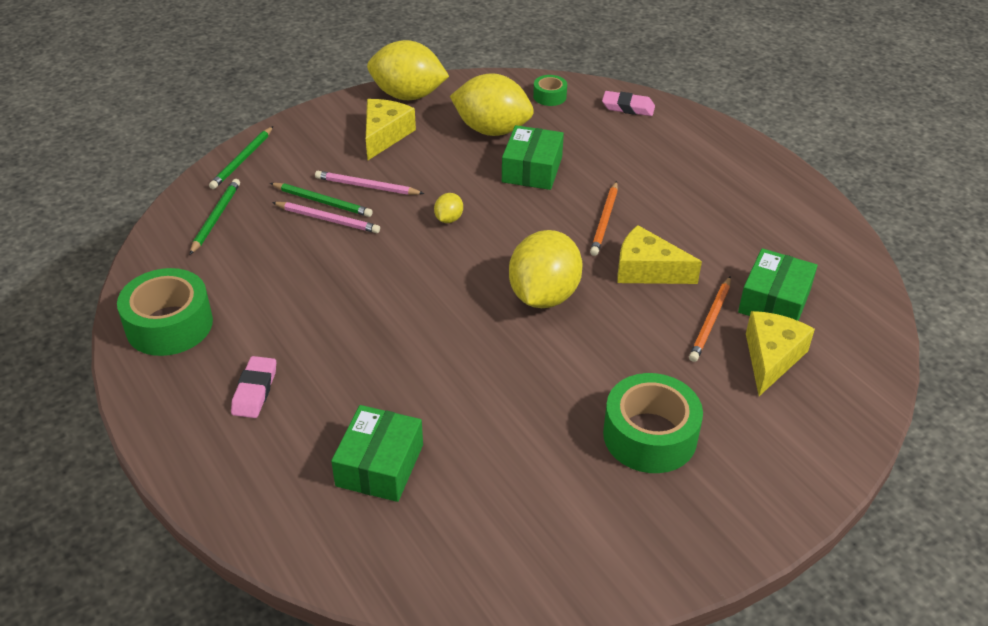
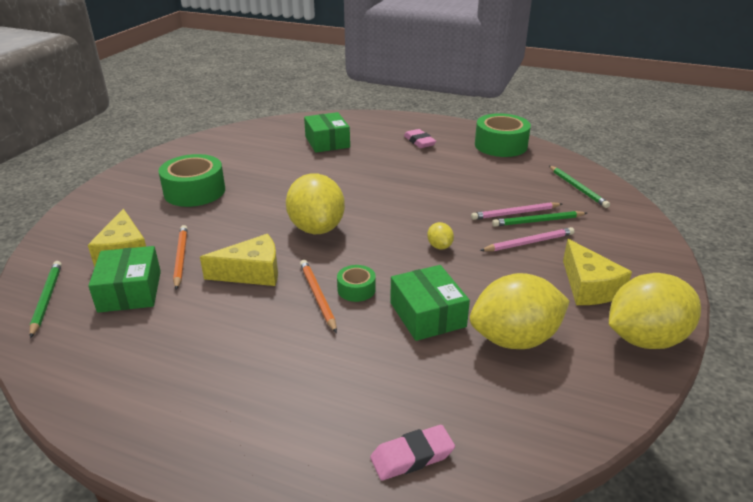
camera: 145 degrees right, 10 degrees down
(242, 160) = (638, 223): green pencil -> green pencil (46, 299)
(549, 96) = (518, 421): green tape -> green tape (356, 289)

